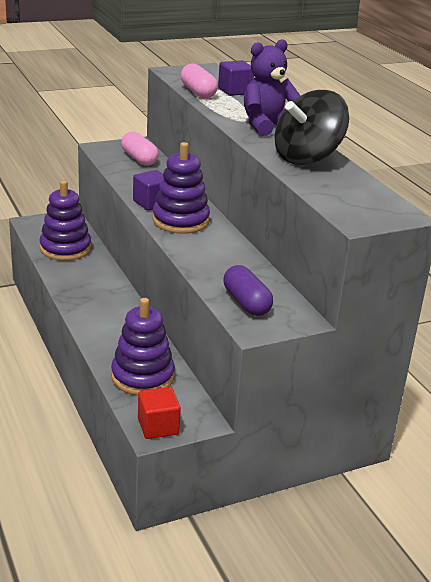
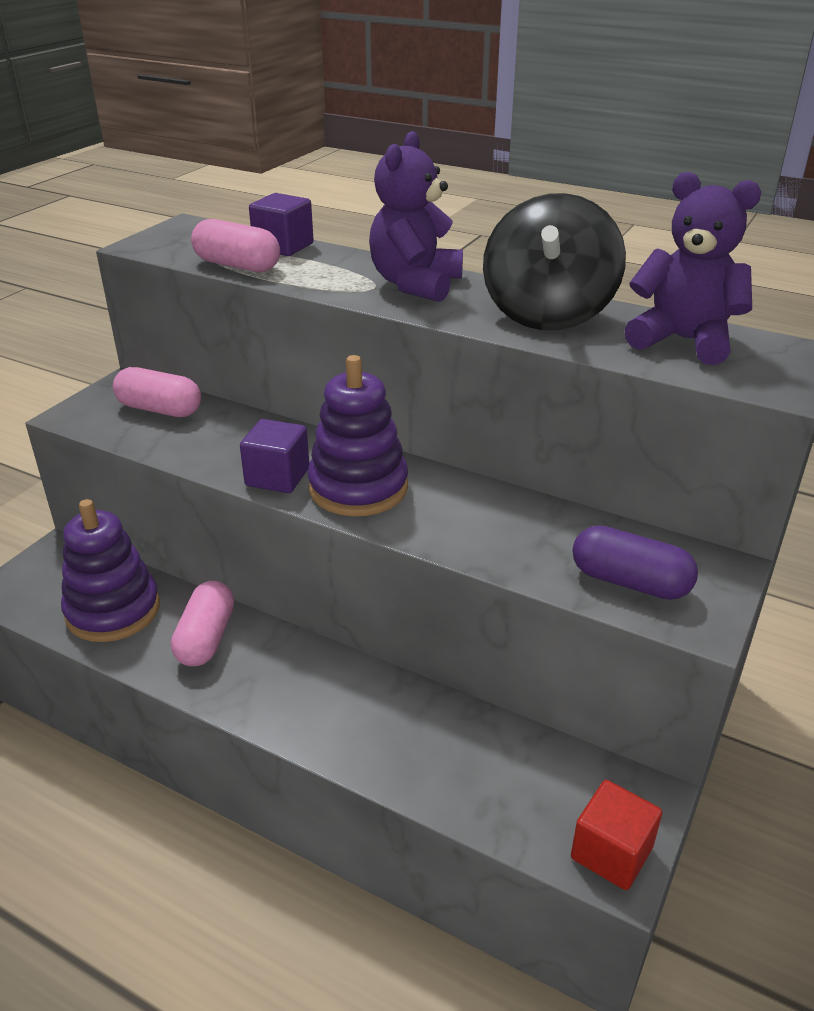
camera: 35 degrees left, 5 degrees up
(90, 275) = (206, 638): none -> pink capsule
(142, 377) = (487, 775): purple stacking toy -> none
(352, 190) = (683, 340): none -> purple teddy bear

